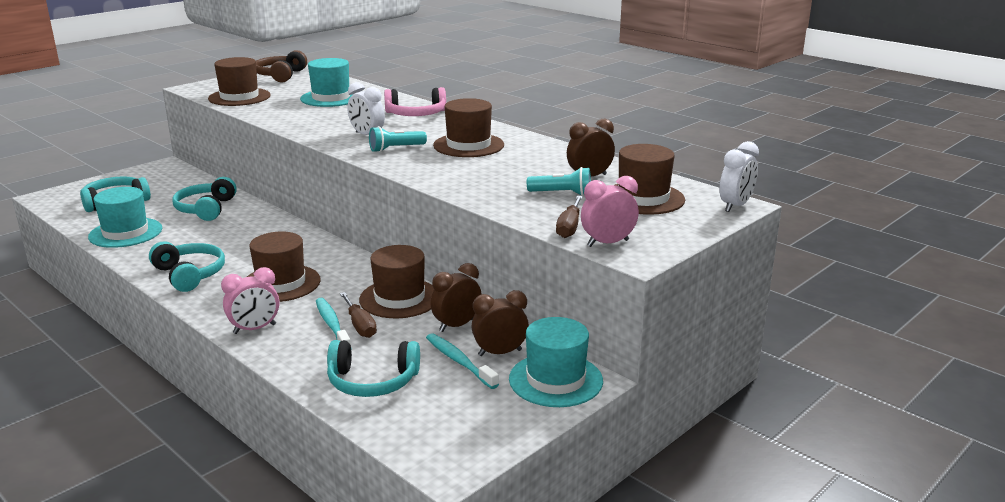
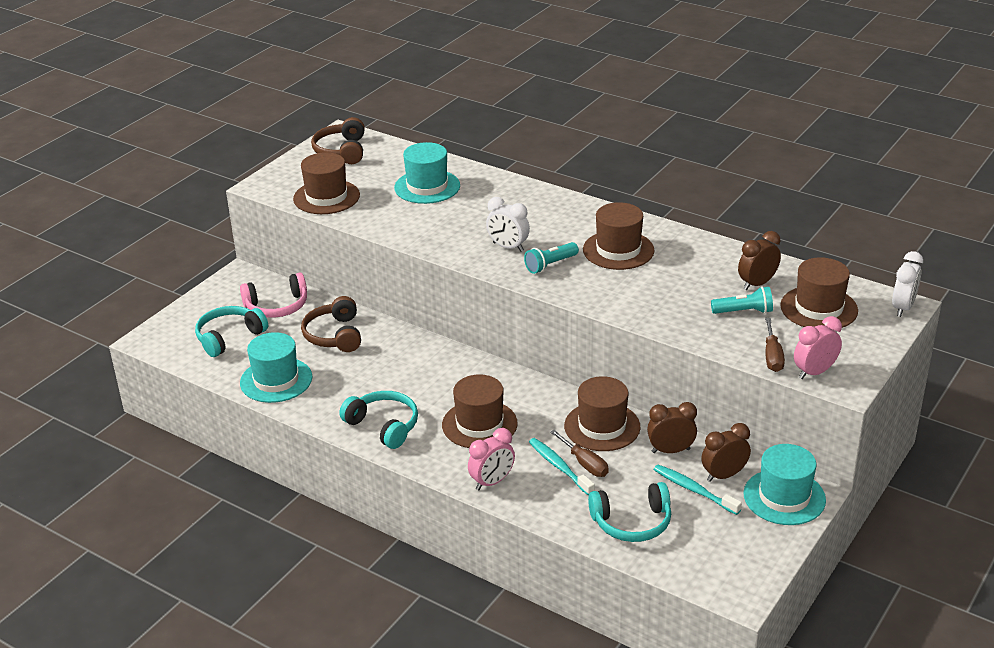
camera: 10 degrees left, 10 degrees up
(206, 209) = (334, 335): turquoise headphones -> brown headphones
(416, 114) = (535, 205): pink headphones -> pink headphones (277, 306)
(456, 325) = (670, 450): brown clock -> brown clock turned 45 degrees clockwise

